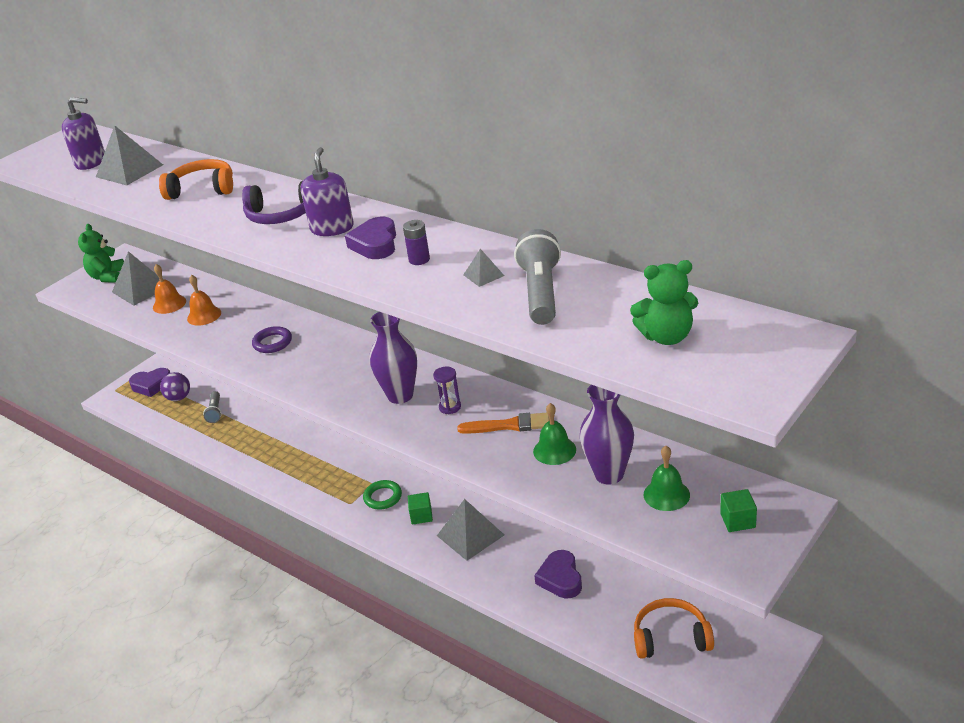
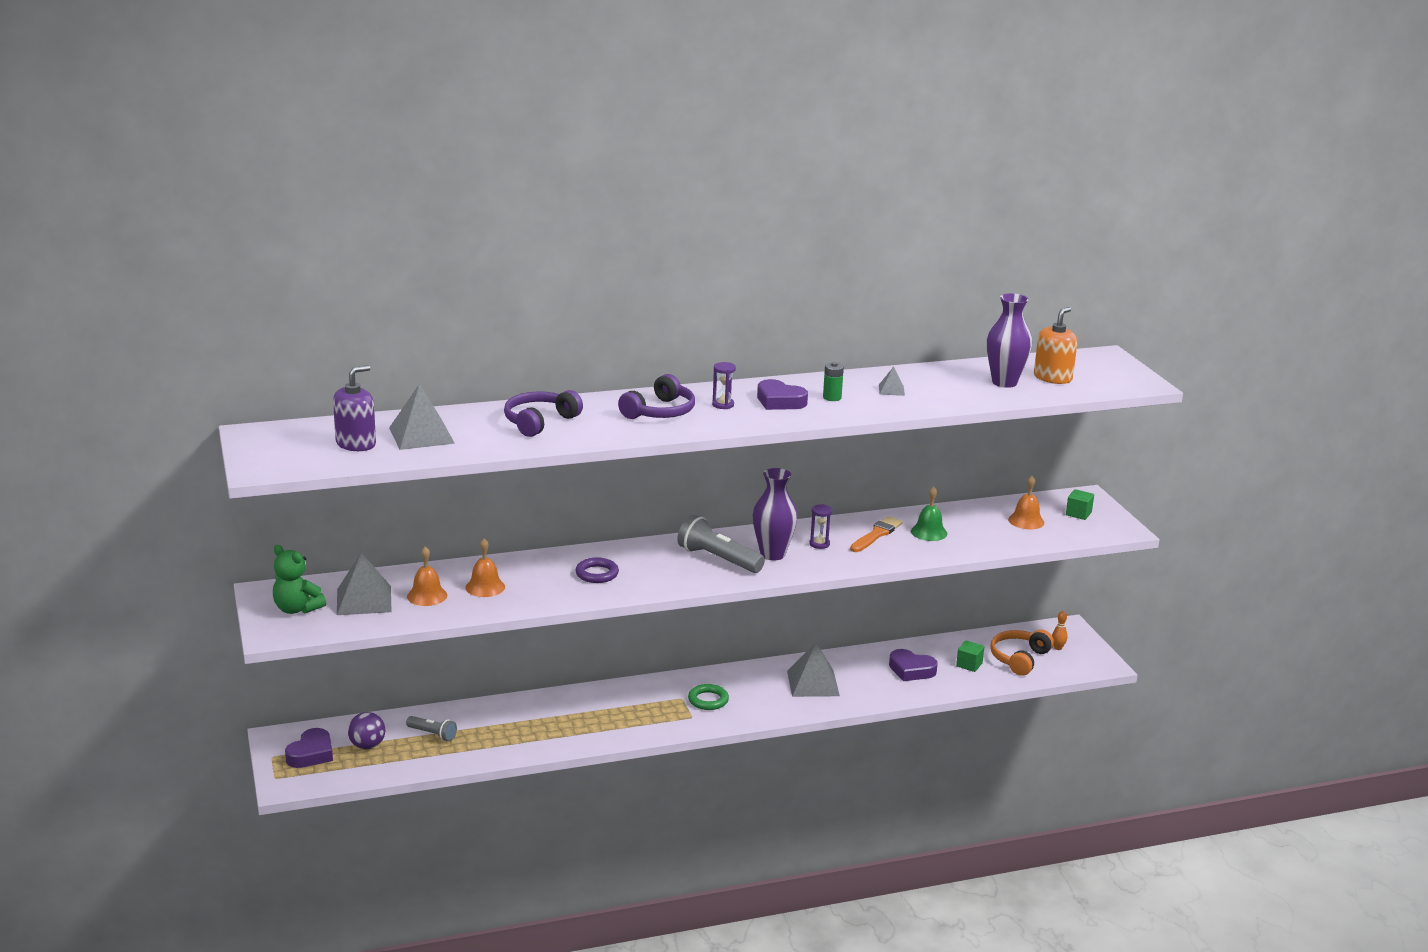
camera: 60 degrees left, 10 degrees down
(202, 189) = (539, 422): orange headphones -> purple headphones
(332, 228) = (723, 405): purple soap dispenser -> purple hourglass
(419, 260) = (832, 397): purple battery -> green battery
(421, 516) = (758, 693): green cube -> green cube (969, 665)
(541, 293) = (945, 385): grey flashlight -> grey flashlight (718, 559)
(609, 474) = (980, 527): purple vase -> purple vase (1004, 382)
(666, 337) = (1052, 378): green teddy bear -> orange soap dispenser
(666, 494) = (1026, 521): green bell -> orange bell
(728, 655) = (1058, 648): none -> orange bowling pin

